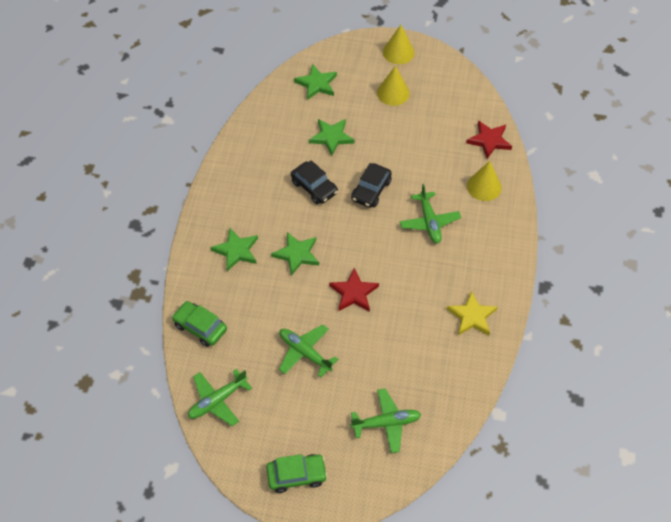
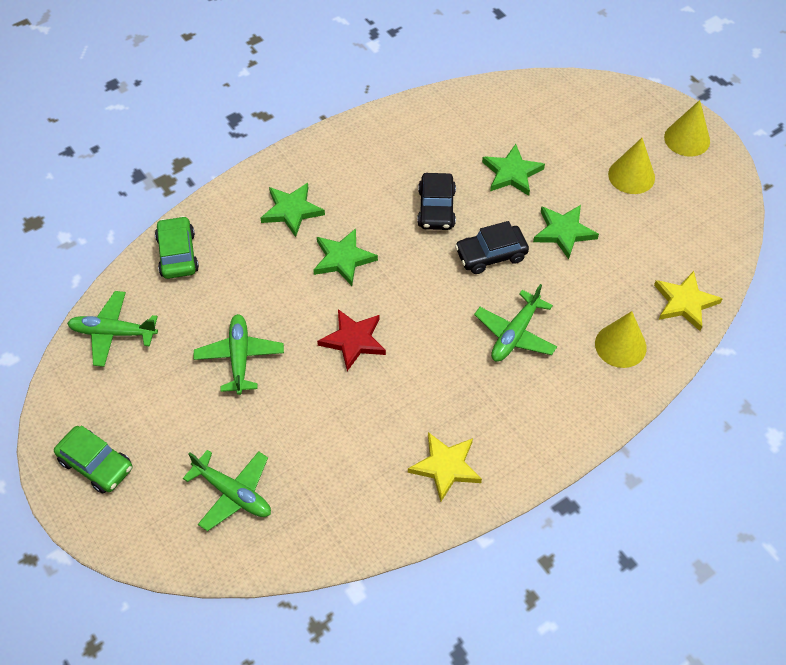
camera: 45 degrees right, 0 degrees up
(316, 84) = (558, 110): green star -> green star (563, 232)
(489, 140) = (685, 302): red star -> yellow star

